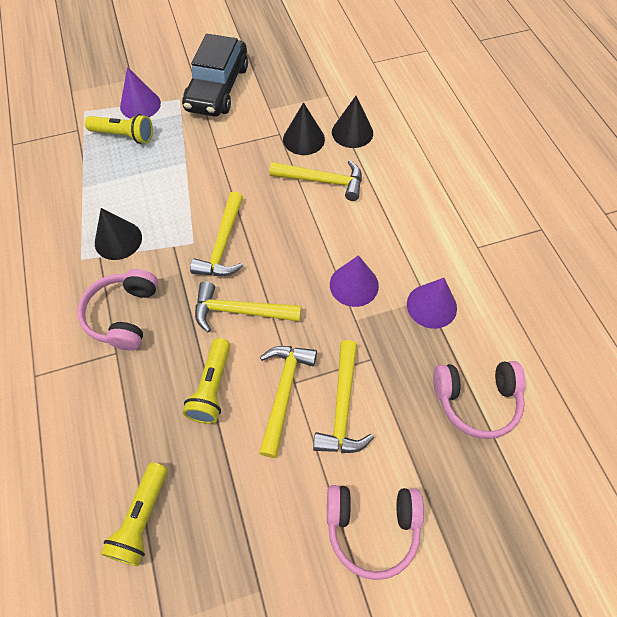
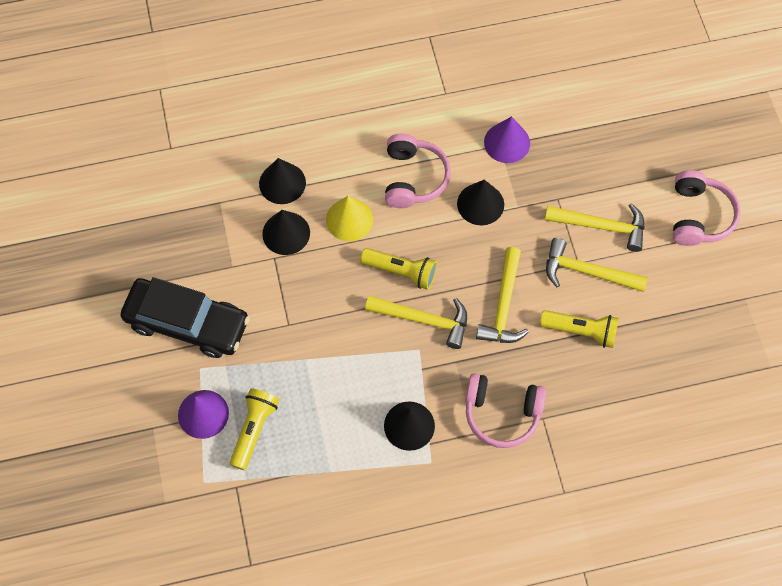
camera: 85 degrees left, 5 degrees up
(142, 519) = (694, 386): yellow flashlight -> yellow flashlight (401, 272)
(322, 181) = (349, 219): yellow hammer -> yellow cone
(354, 285) = (480, 204): purple cone -> black cone
(476, 400) = (598, 125): pink headphones -> pink headphones (413, 178)

